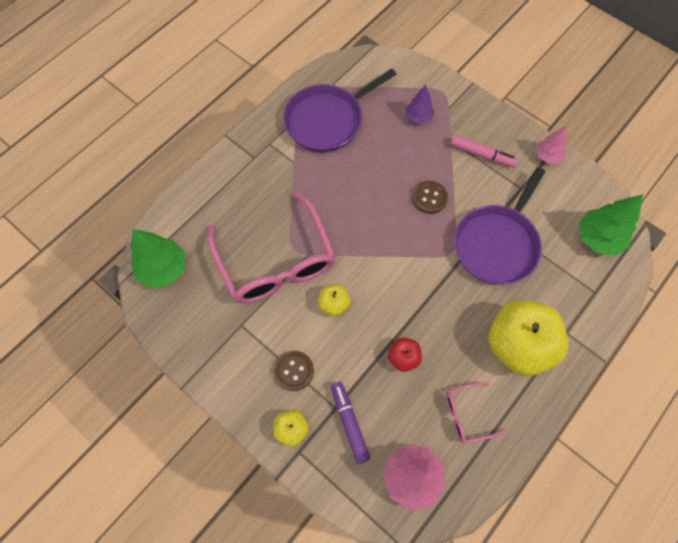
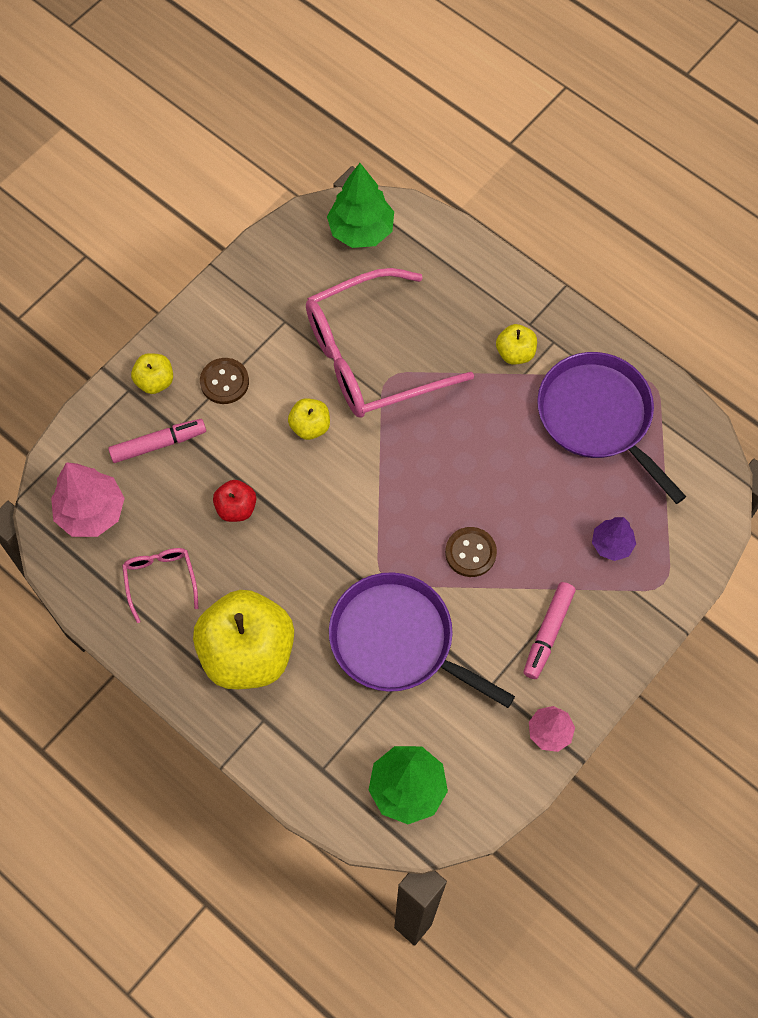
camera: 90 degrees right, 0 degrees up
(277, 167) = (515, 353): none -> yellow apple
(349, 423) = (158, 444): purple marker -> pink marker

